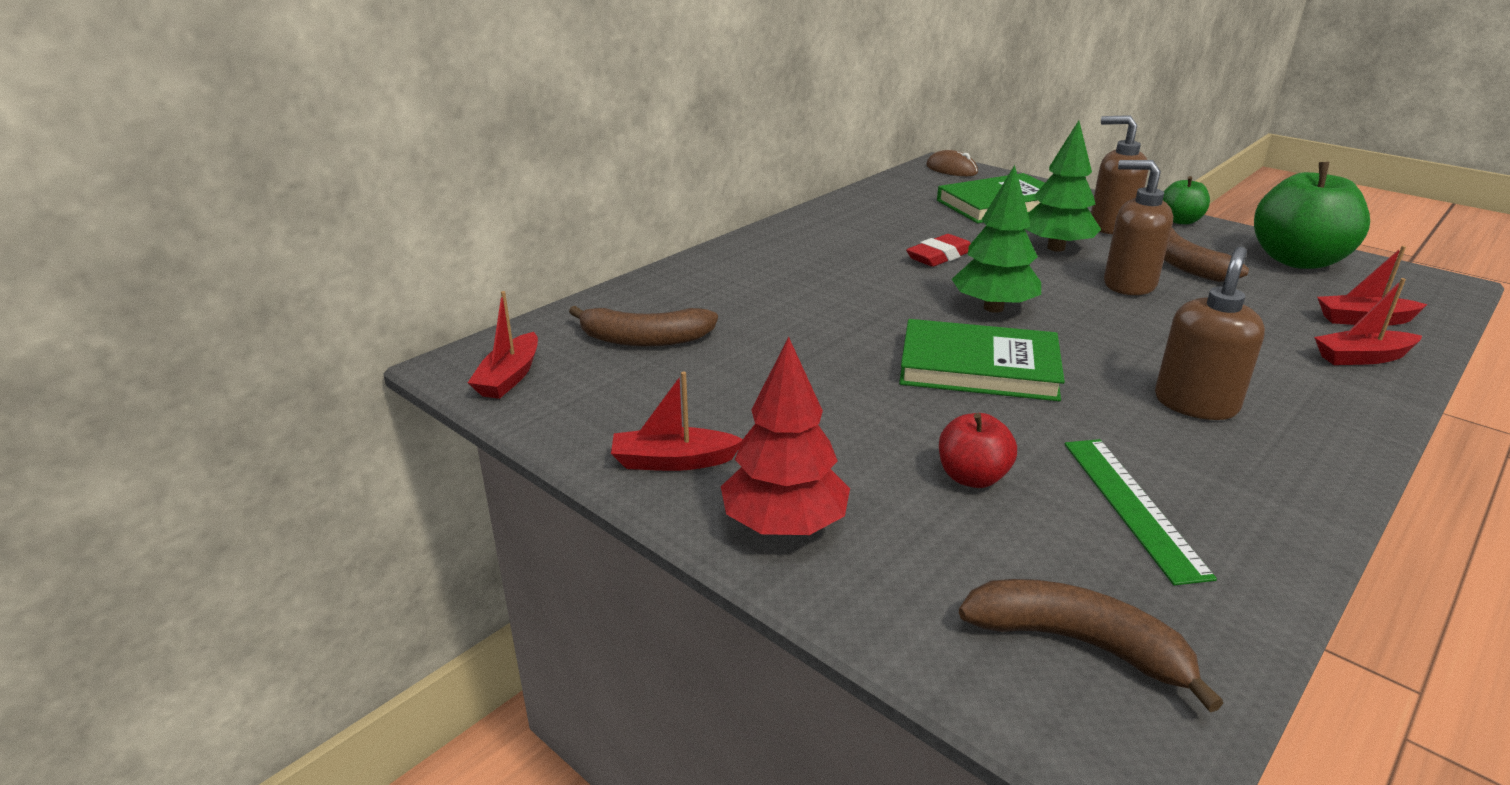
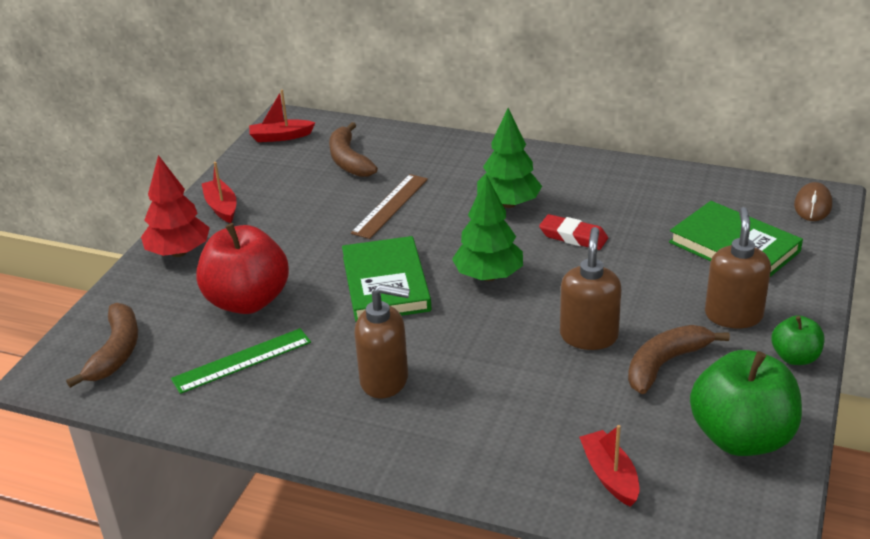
camera: 70 degrees right, 5 degrees up
(792, 333) = (390, 205): none -> brown ruler
(972, 477) = (247, 301): red apple -> red apple, size x1.95
(1056, 248) = (644, 290): green tree -> green tree (509, 204)
(1362, 358) = (521, 469): red boat -> none

